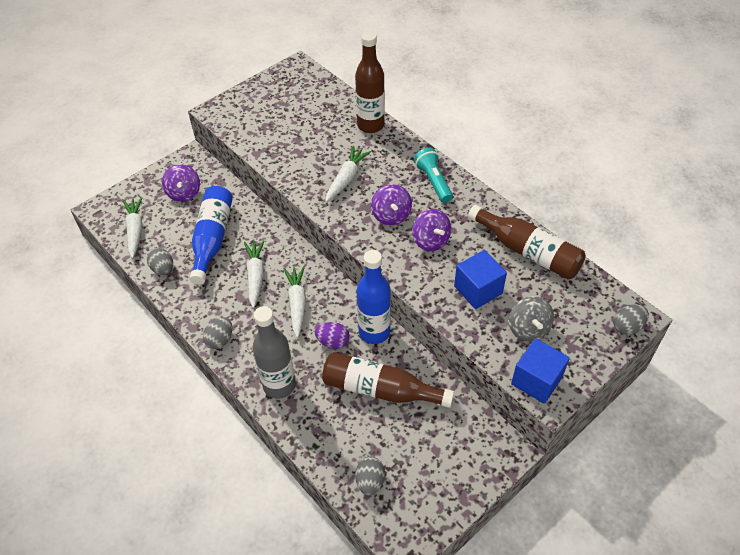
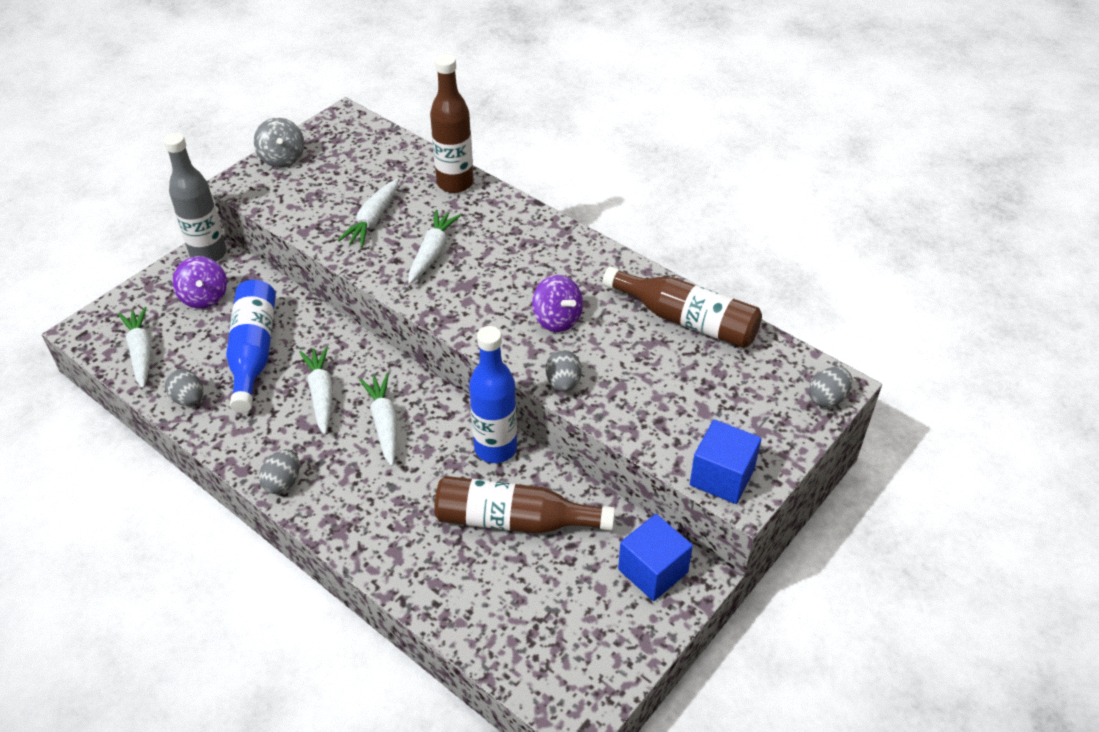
camera: 10 degrees left, 5 degrees down
(279, 385) = (375, 531): grey bottle -> grey bottle (208, 254)
(307, 149) = (373, 220): none -> white carrot
(333, 342) = (441, 467): purple egg -> none
(370, 481) = (518, 639): grey egg -> grey egg (563, 383)
(391, 215) = (499, 293): purple spinning top -> none
(433, 181) = (549, 245): turquoise flashlight -> none
(478, 290) = (629, 374): blue cube -> blue cube (653, 571)
(528, 329) = (701, 415): grey spinning top -> grey spinning top (282, 158)

